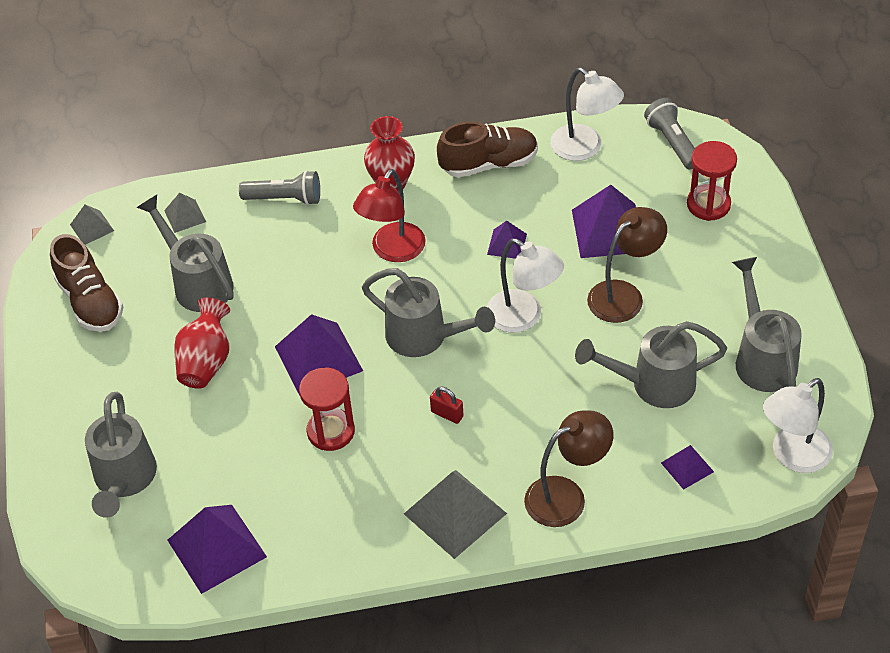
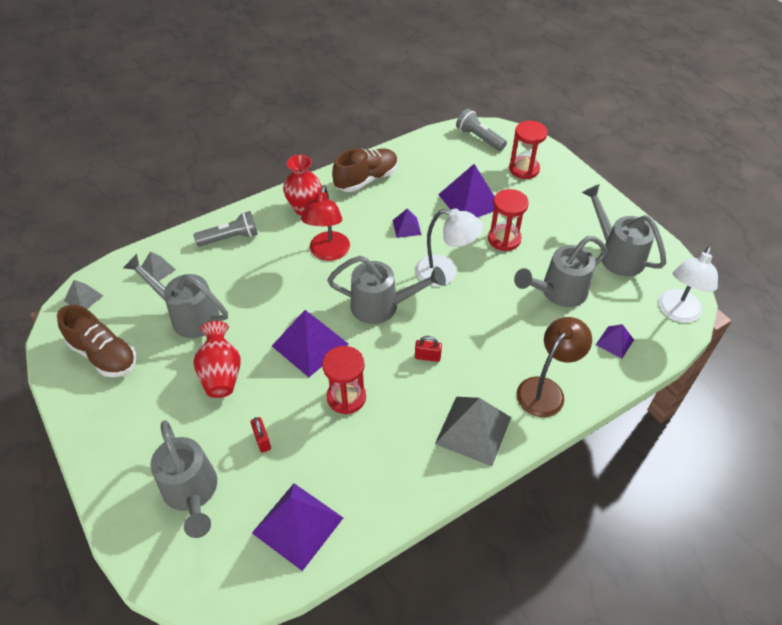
camera: 25 degrees left, 0 degrees up
(218, 449) = (262, 440): none -> red padlock
(584, 148) = (425, 155): white lamp -> none
(624, 295) = (504, 239): brown lamp -> red hourglass

